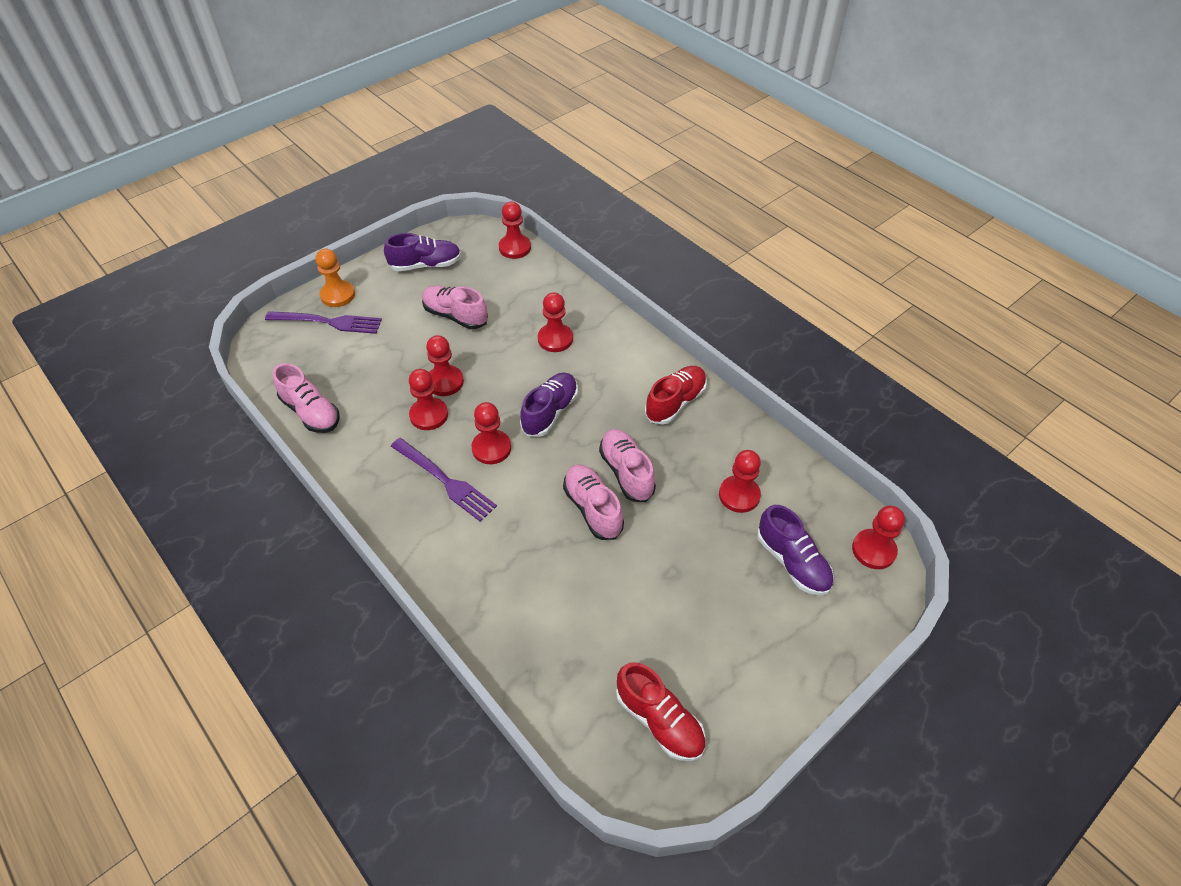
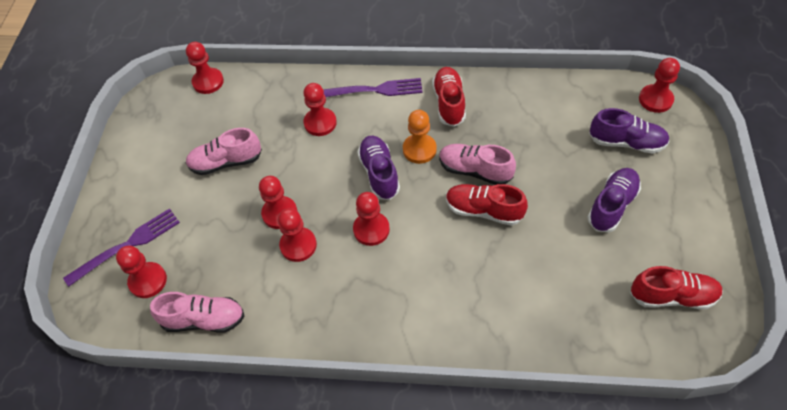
camera: 40 degrees left, 5 degrees up
(338, 295) = (108, 220): orange pawn -> orange pawn (419, 149)
(425, 265) = (153, 144): purple shoe -> purple shoe (612, 205)
(445, 481) = (368, 278): purple fork -> purple fork (374, 90)
(593, 509) = (484, 210): pink shoe -> red shoe
(739, 495) = (553, 129): red pawn -> red pawn (148, 281)

